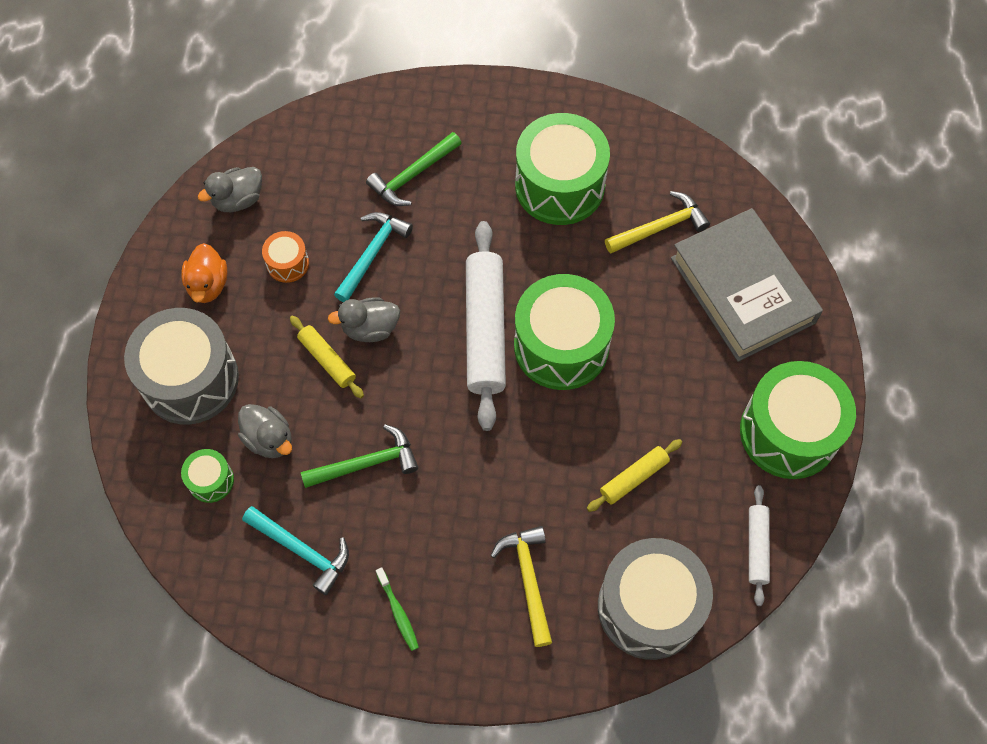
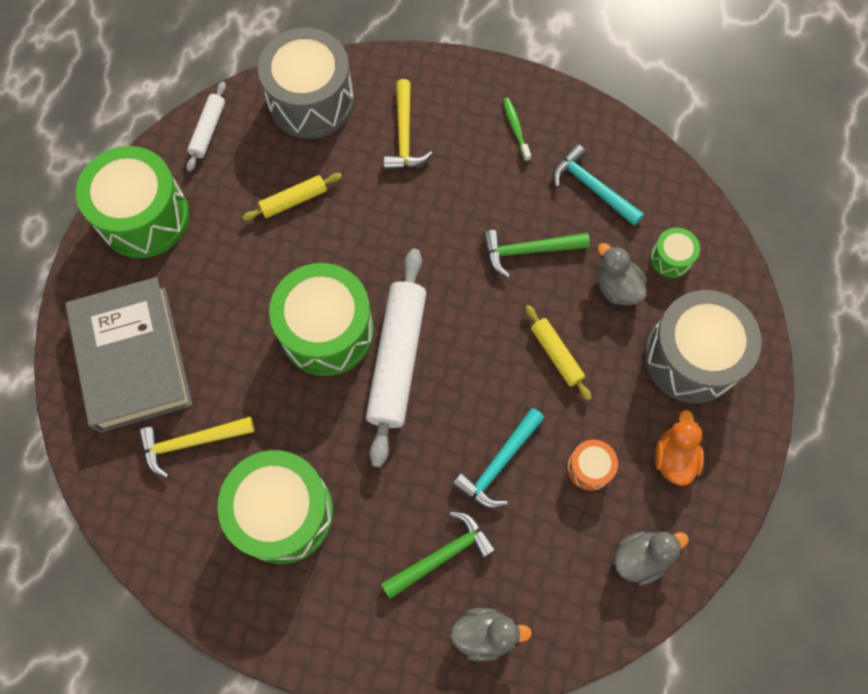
camera: 170 degrees left, 5 degrees up
(370, 328) = (510, 380): grey duck -> grey duck (485, 634)

